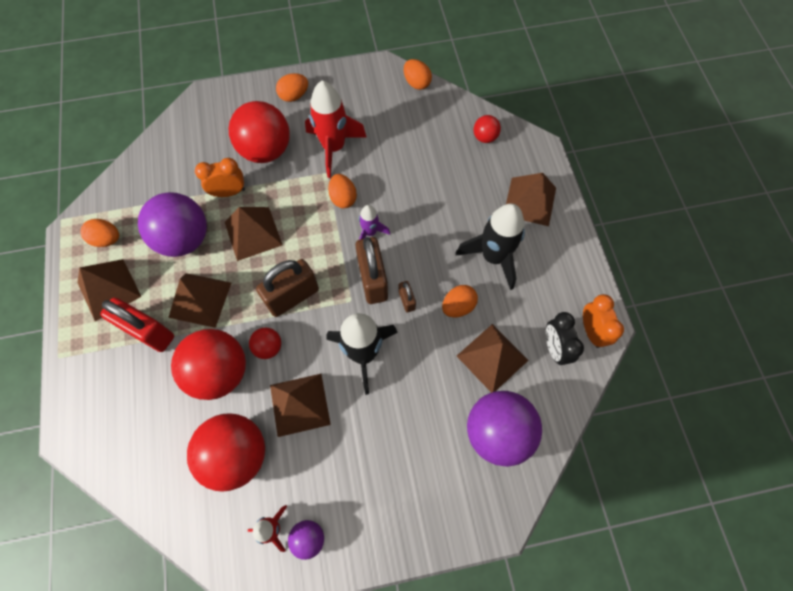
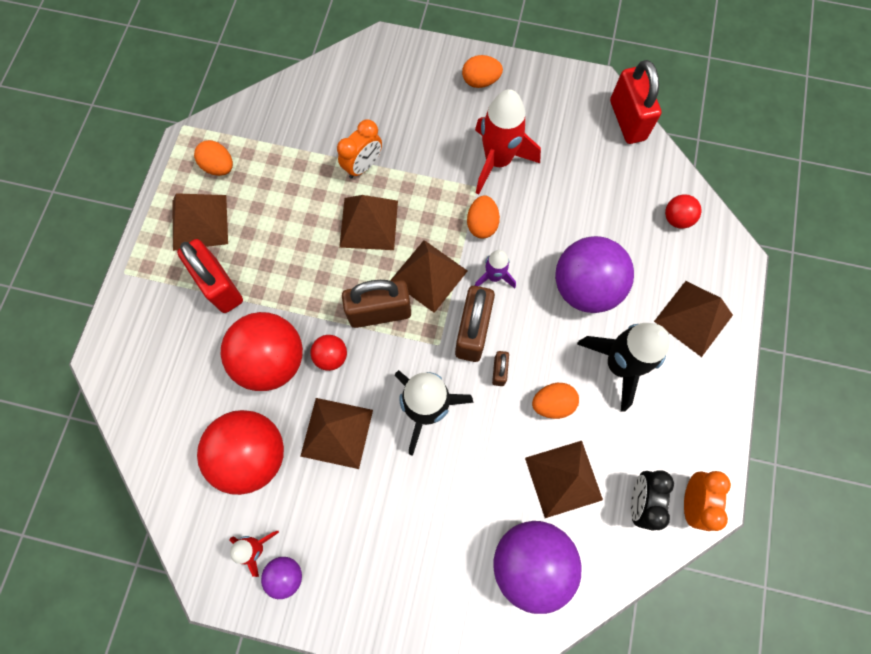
camera: 25 degrees right, 5 degrees up
(184, 239) = (296, 200): purple ball -> purple ball (585, 287)
(200, 299) = (284, 273): brown pyramid -> brown pyramid (429, 275)
(229, 192) = (363, 166): orange clock -> orange clock turned 120 degrees clockwise
(266, 150) = (422, 134): red ball -> none
(416, 83) = (627, 120): orange egg -> red padlock

